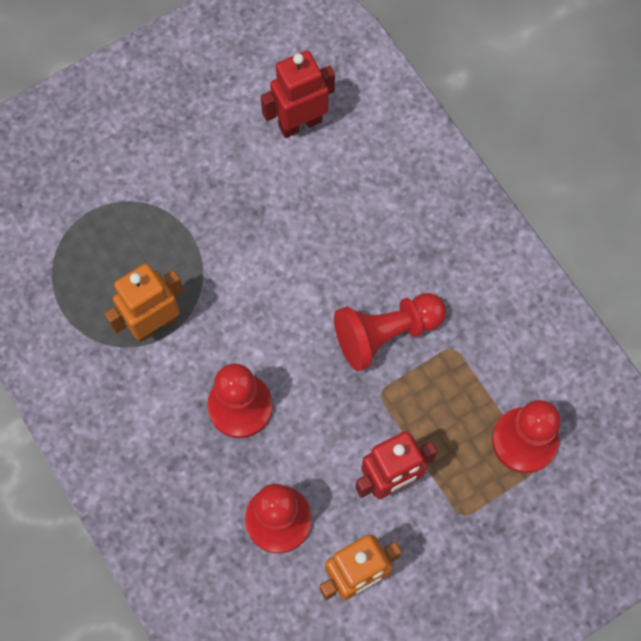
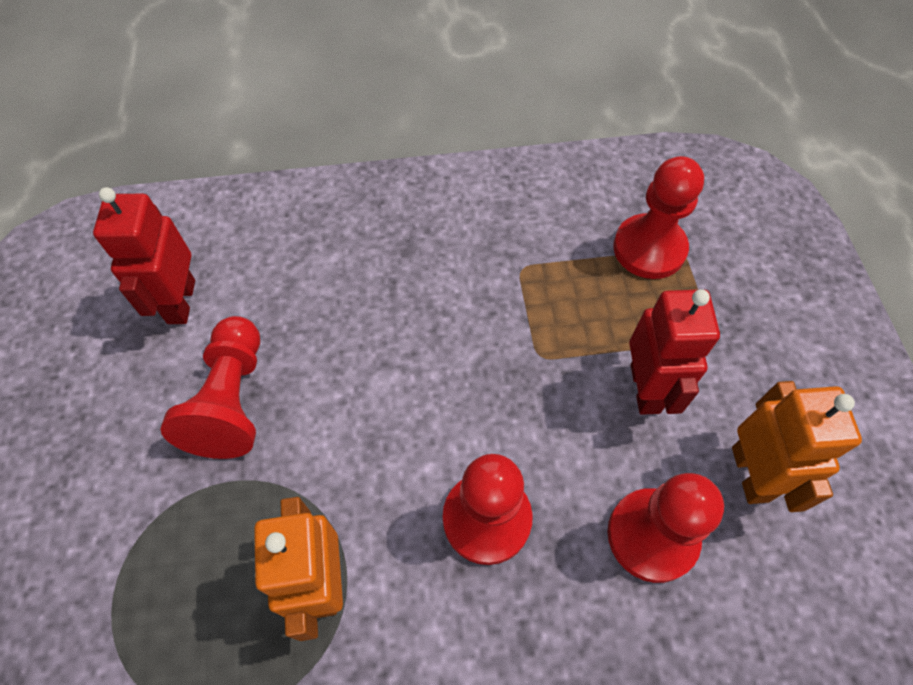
camera: 65 degrees left, 10 degrees down
(385, 334) = (474, 322): red pawn -> red pawn (232, 400)

